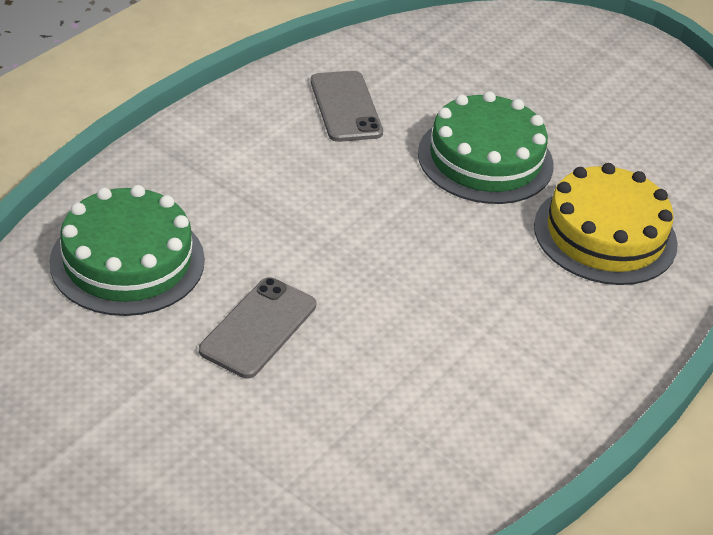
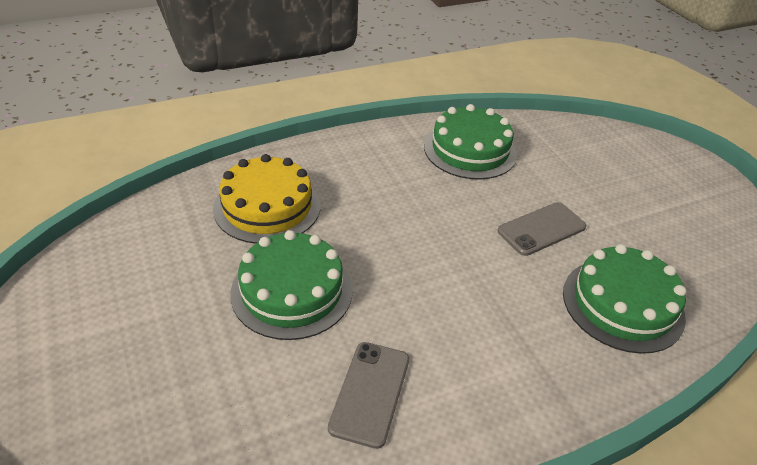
camera: 150 degrees left, 0 degrees up
(431, 436) = (470, 150): none -> green cake

